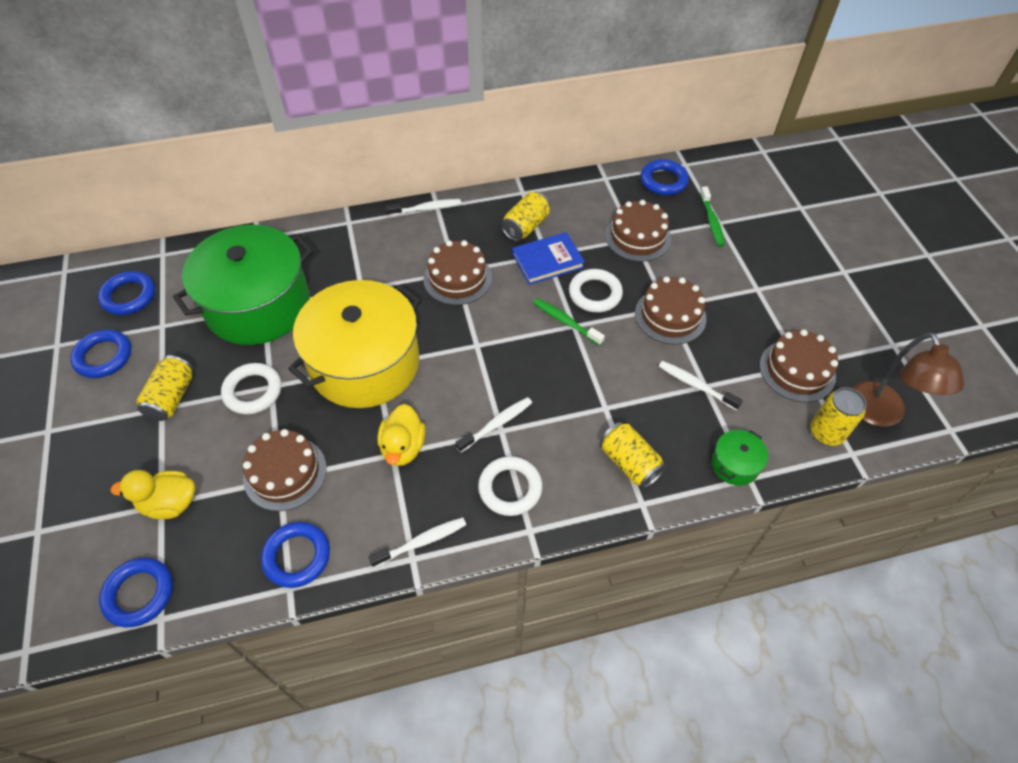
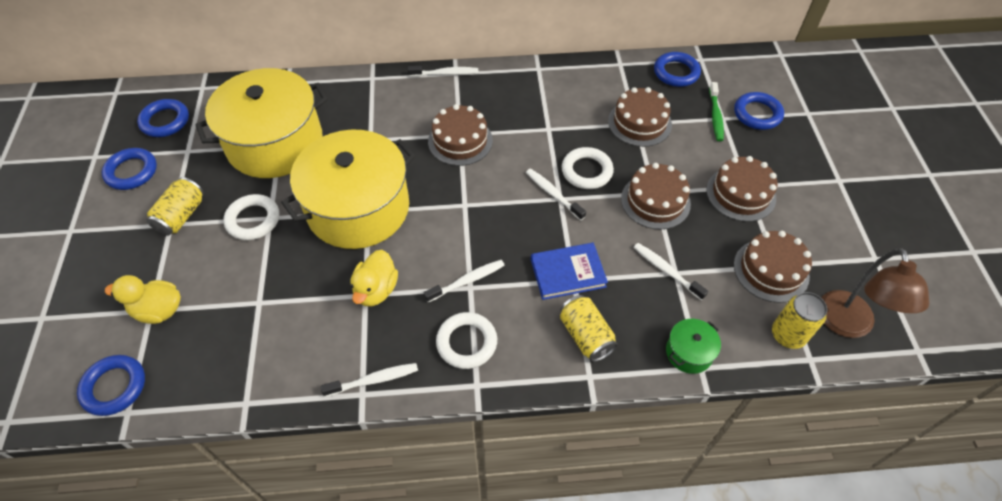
camera: 10 degrees right, 0 degrees up
(258, 305) = (275, 143): green pot -> yellow pot
(285, 473) = (265, 298): brown cake -> brown cake (740, 194)
(297, 556) = (258, 375): blue ring -> blue ring (757, 114)
(525, 226) = (534, 100): yellow can -> none
(547, 261) = (548, 135): blue book -> blue book (568, 273)
(565, 321) = (553, 194): green toothbrush -> white toothbrush

